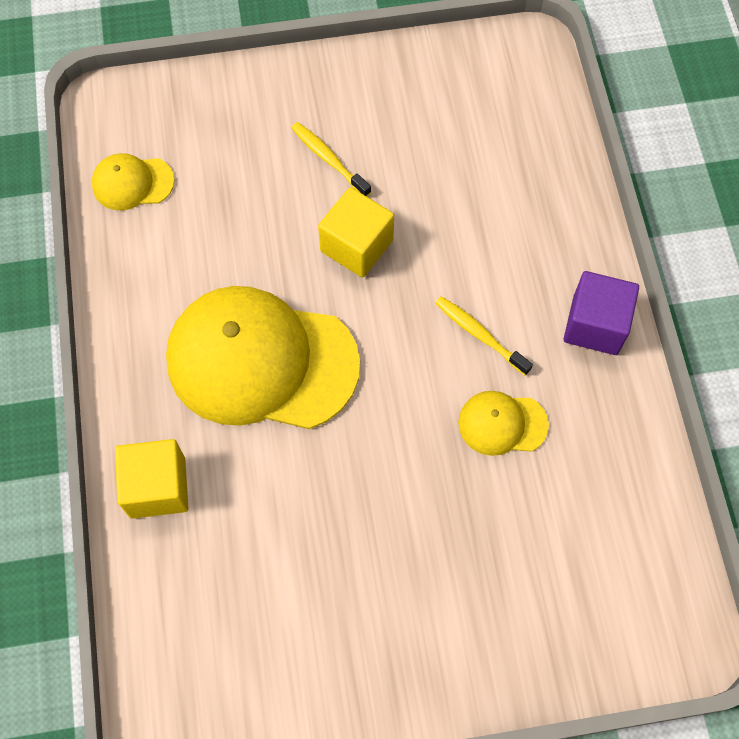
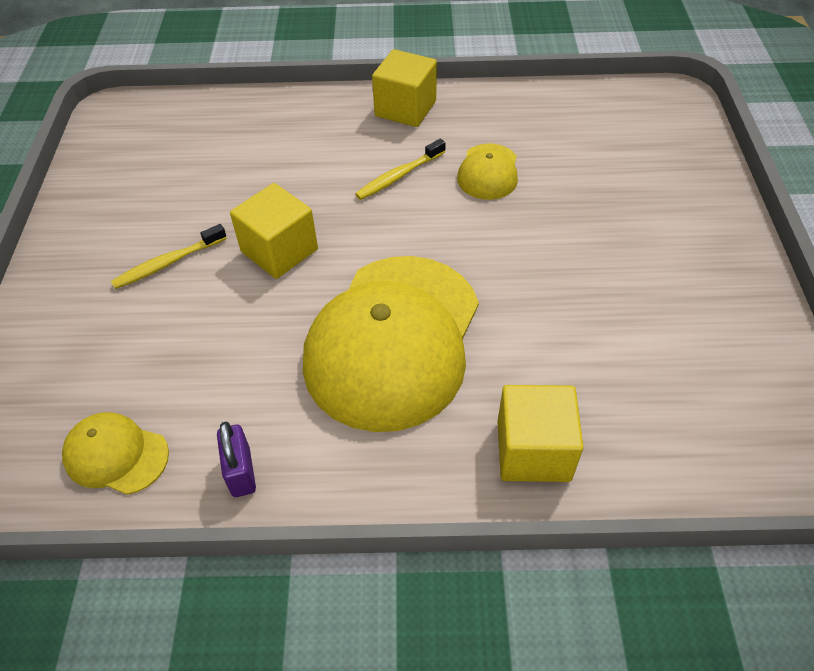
camera: 80 degrees left, 15 degrees down
(124, 271) = (241, 472): none -> purple padlock
(132, 183) = (116, 455): yellow cap -> yellow cap turned 105 degrees clockwise
(595, 325) = (405, 109): purple cube -> yellow cube

